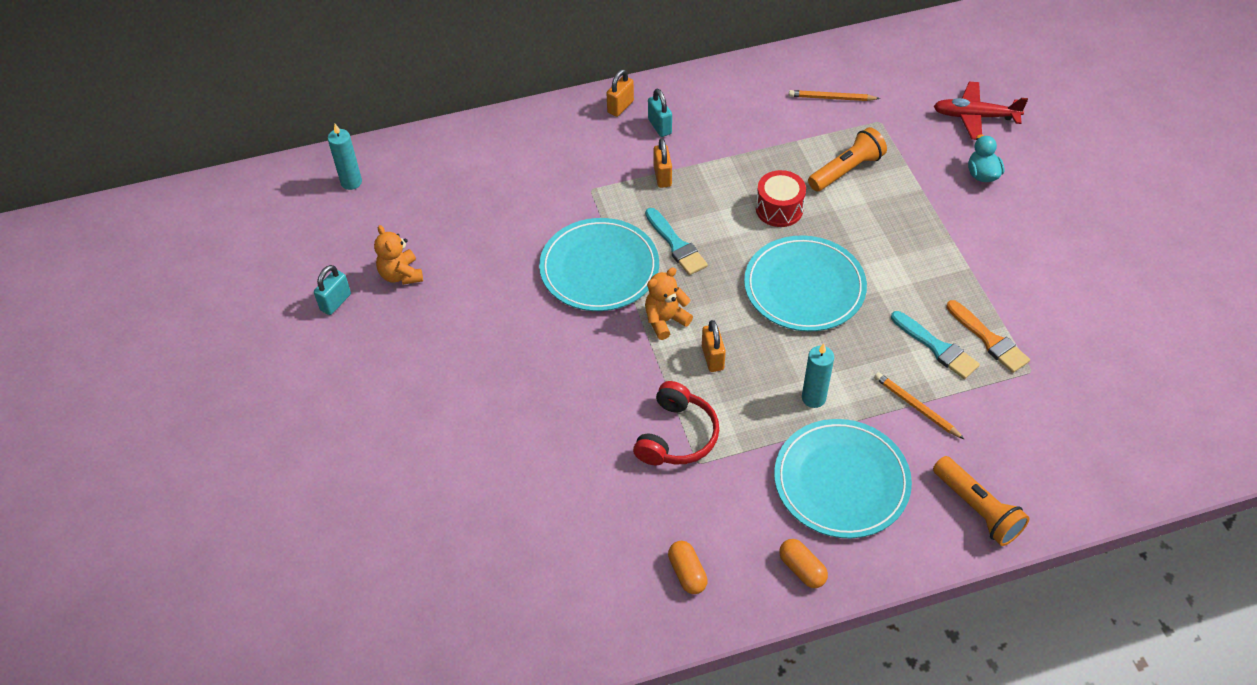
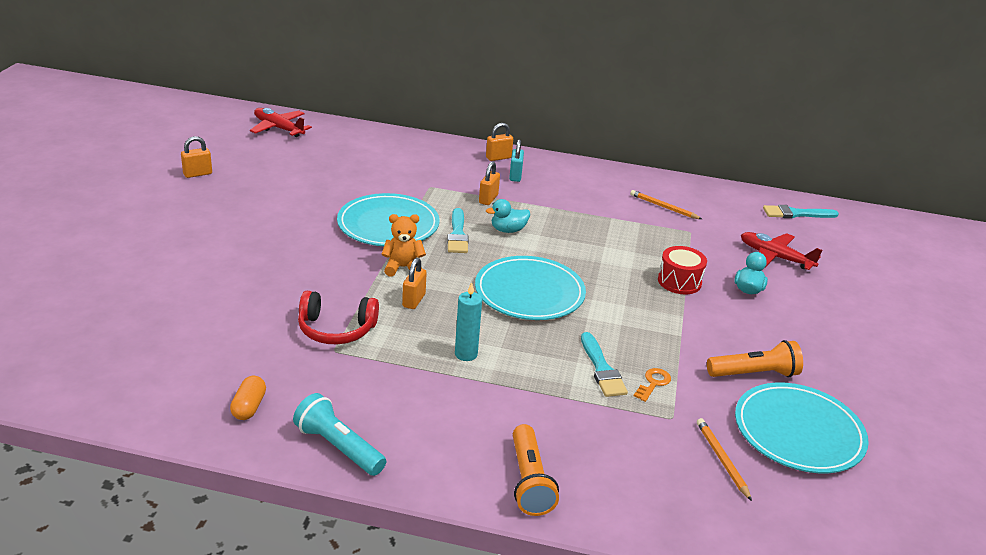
camera: 25 degrees right, 20 degrees down
(335, 302) = (197, 174): turquoise padlock -> orange padlock
(351, 182) = (278, 128): turquoise candle -> red plane
(401, 275) = (254, 178): orange teddy bear -> none
(677, 436) = (336, 329): red headphones -> red headphones turned 45 degrees clockwise
(717, 212) = (508, 230): none -> turquoise duck
(779, 209) = (557, 246): red drum -> red drum (679, 281)
(802, 569) = (338, 447): orange capsule -> turquoise flashlight
(841, 481) = (432, 411): turquoise plate -> turquoise plate (798, 432)
(846, 170) = (634, 246): orange flashlight -> orange flashlight (754, 374)
(916, 407) = (545, 395): orange pencil -> orange pencil (722, 460)
(952, 43) = (796, 214): none -> turquoise brush
(989, 339) = (653, 383): orange brush -> orange key

